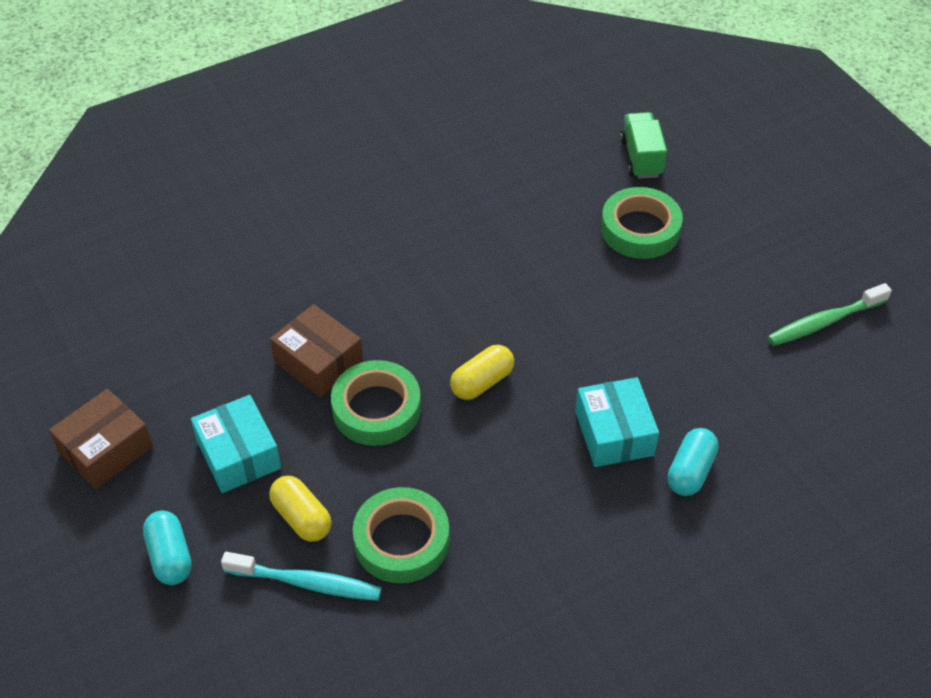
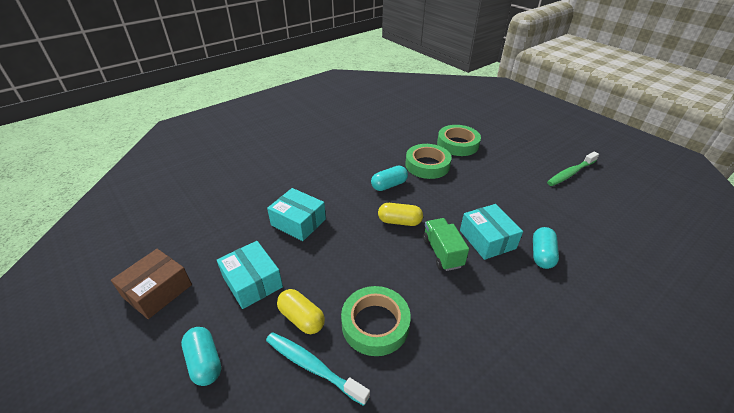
camera: 10 degrees left, 10 degrees down
(307, 583) = (312, 366): turquoise toothbrush -> turquoise toothbrush turned 150 degrees counterclockwise
(318, 362) = (298, 222): brown box -> turquoise box
(376, 409) = (339, 243): green tape -> green tape (427, 165)
(482, 382) = (399, 221): yellow capsule -> yellow capsule turned 60 degrees clockwise
(484, 308) = (389, 185): none -> turquoise capsule
(641, 158) = (445, 118): green truck -> green truck (442, 252)

